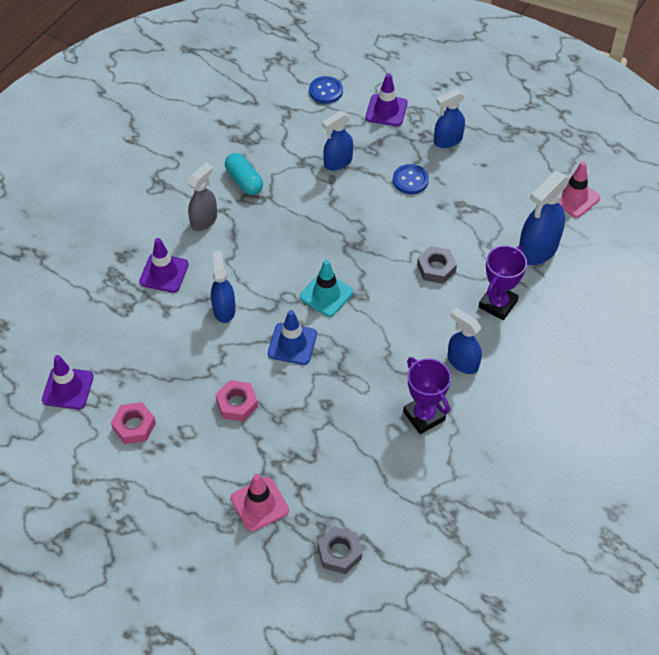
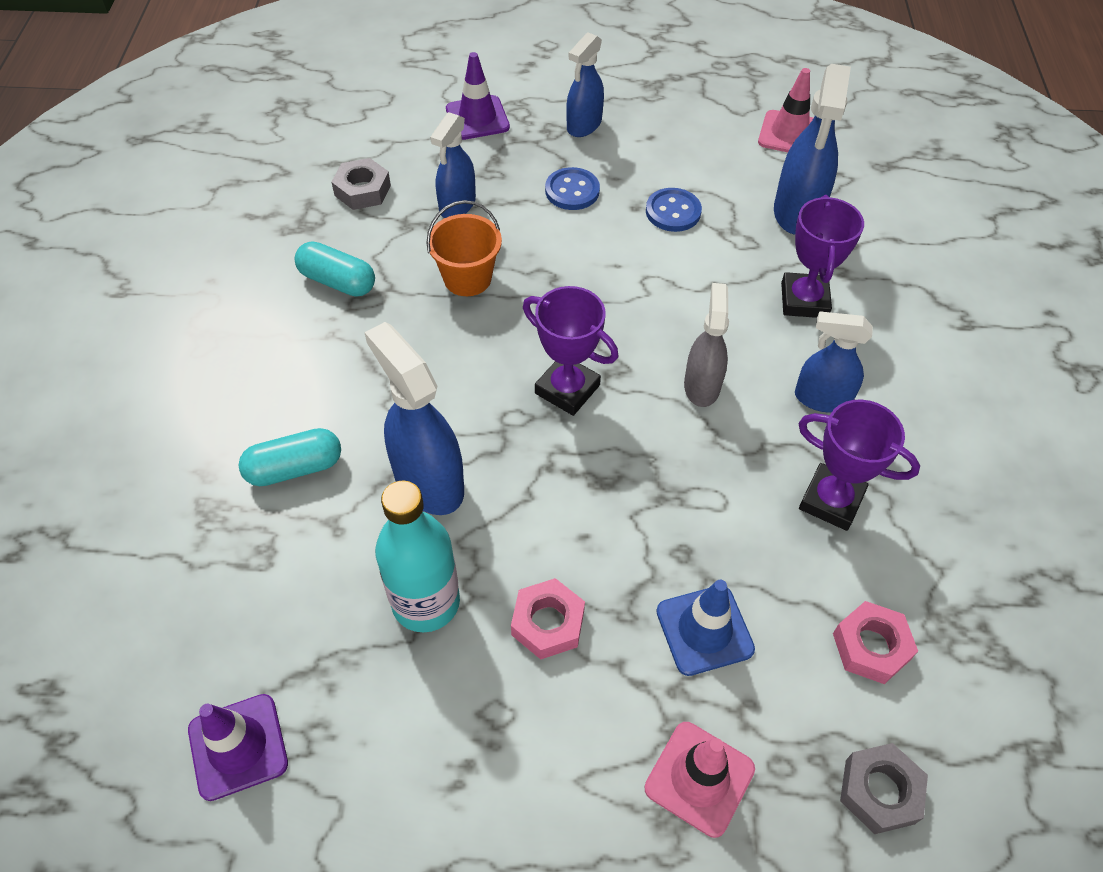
camera: 30 degrees left, 0 degrees up
(134, 426) = (400, 753): pink nut -> pink nut (871, 646)
(164, 273) = (295, 468): purple traffic cone -> turquoise capsule
(186, 367) = (426, 602): none -> turquoise bottle
(204, 220) = (311, 361): grey spray bottle -> grey spray bottle (702, 385)
(224, 309) = (428, 481): blue spray bottle -> blue spray bottle, size x1.53
(292, 344) = (568, 485): blue traffic cone -> blue traffic cone (704, 630)
(314, 209) = (467, 278): none -> orange bucket
(326, 91) = (378, 123): blue button -> blue button (673, 212)
(326, 294) = (567, 389): turquoise traffic cone -> purple trophy
(436, 268) = (690, 288): grey nut -> grey nut (362, 190)

